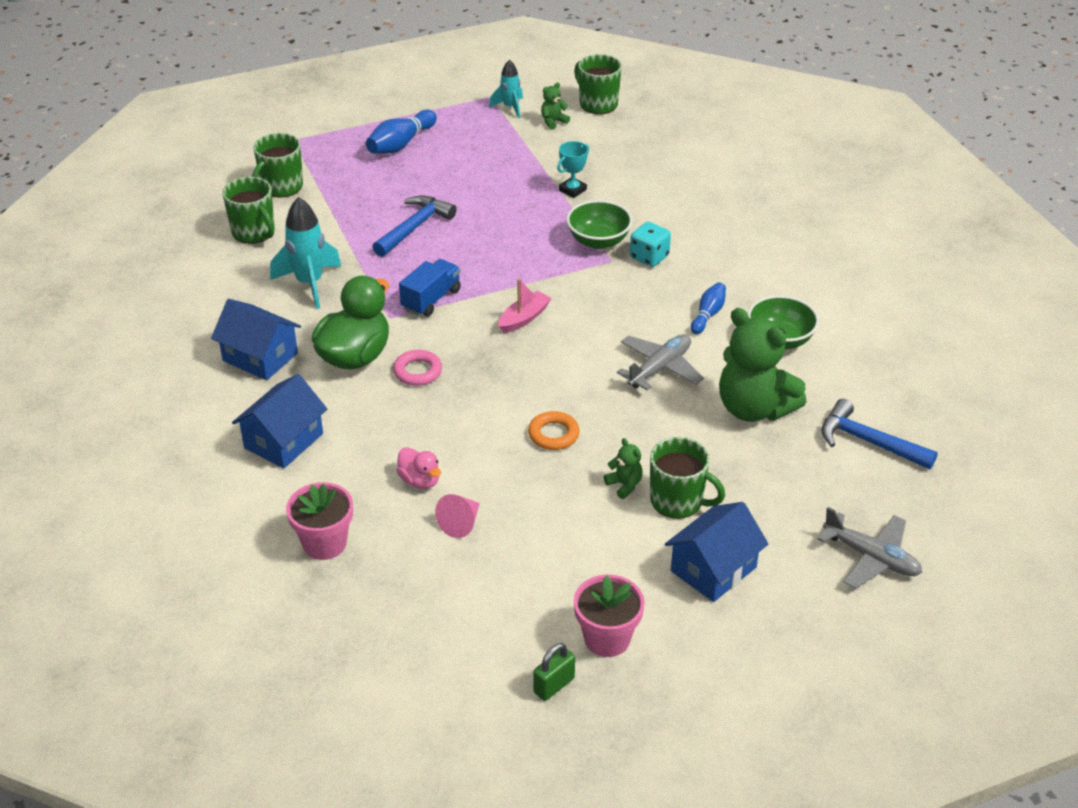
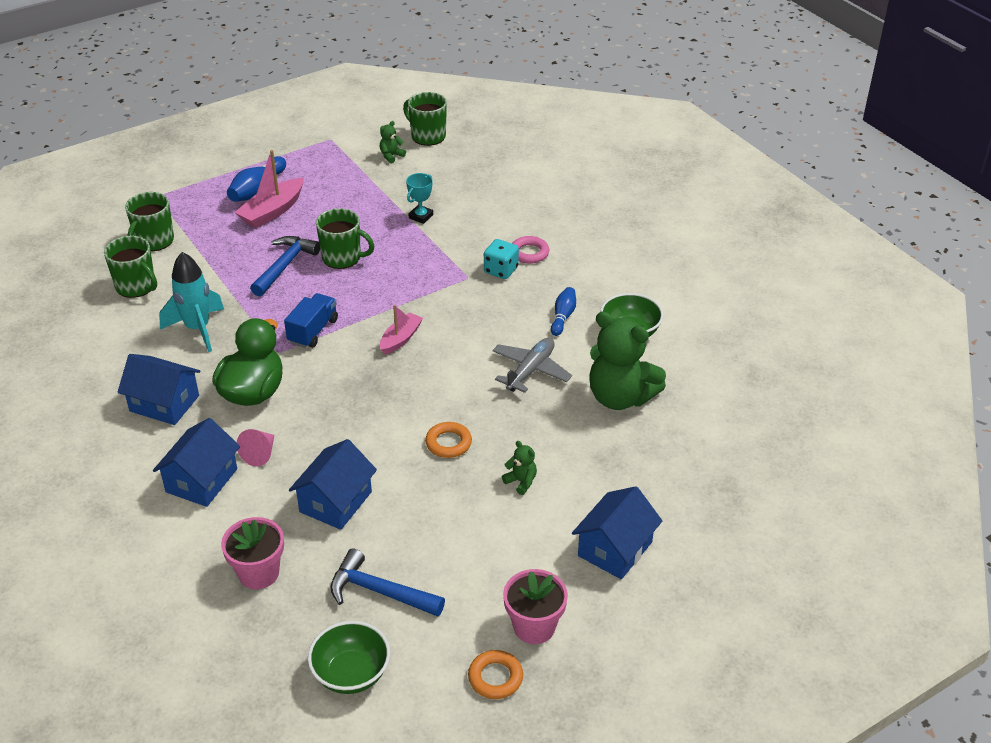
camera: 10 degrees left, 0 degrees up
(413, 168) = (272, 211): none -> pink boat
(417, 371) = (314, 400): pink ring -> pink ring (529, 253)
(420, 480) = (335, 502): pink duck -> blue house
(461, 523) = (381, 537): pink cone -> pink cone (260, 454)
(510, 107) = (350, 147): turquoise rocket -> none
(554, 685) = (495, 678): green padlock -> orange ring
(598, 241) = (453, 260): green bowl -> green bowl (351, 674)
(678, 501) = (571, 490): green mug -> green mug (342, 258)
(868, 442) = (724, 415): blue hammer -> blue hammer (379, 591)
(871, 557) = (749, 519): grey plane -> none

